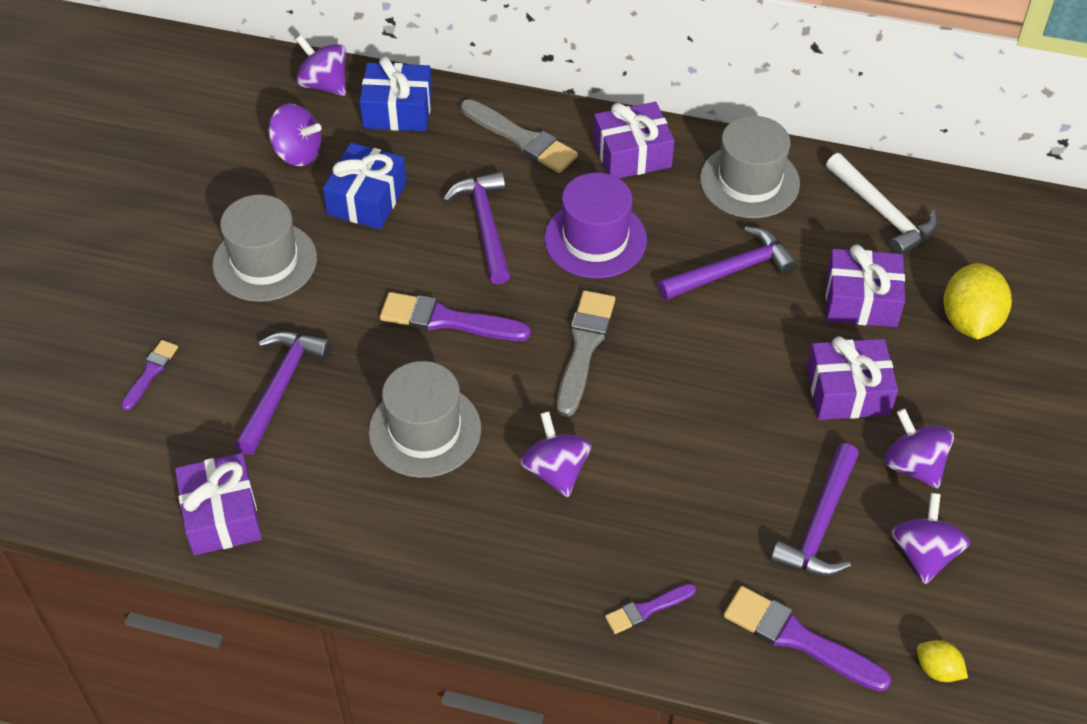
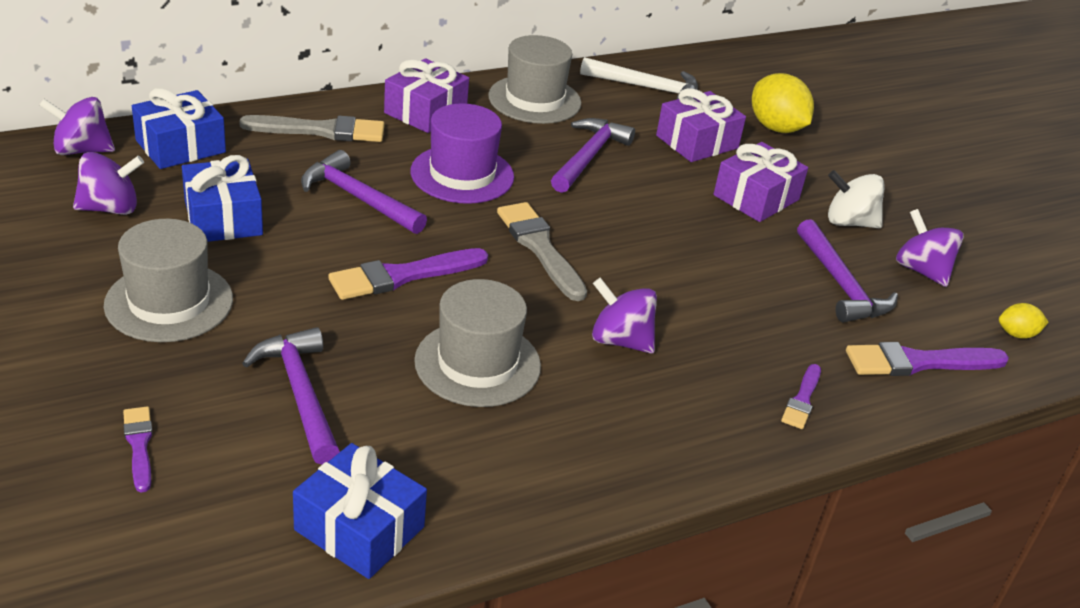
camera: 45 degrees left, 15 degrees down
(222, 515) = (359, 528): purple gift -> blue gift
(913, 465) = (849, 222): purple spinning top -> white spinning top

